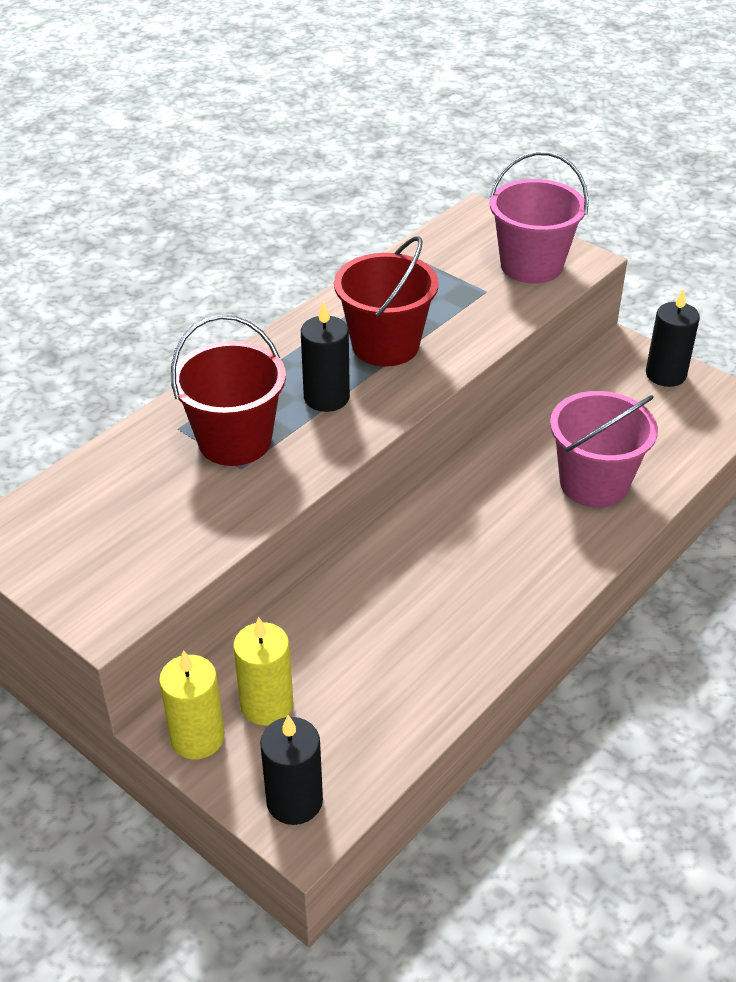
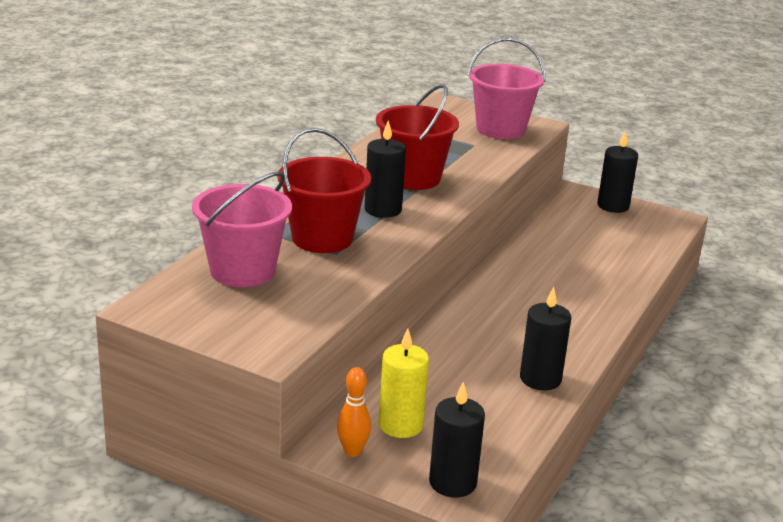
camera: 15 degrees left, 15 degrees down
(197, 737) = (352, 451): yellow candle -> orange bowling pin
(460, 653) = (540, 379): none -> black candle
(594, 483) = (591, 271): pink bucket -> pink bucket (242, 271)

